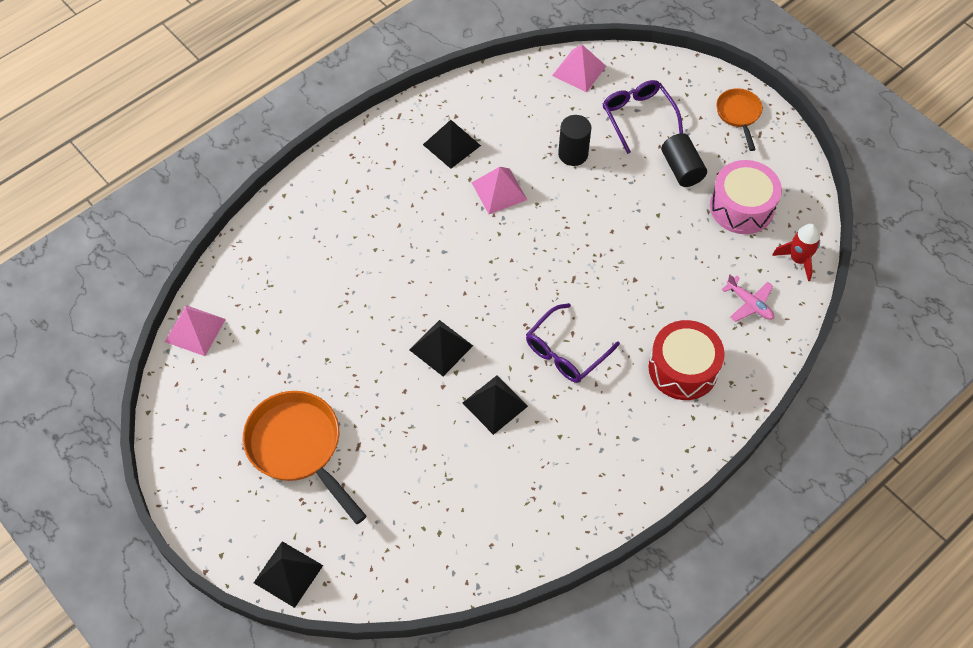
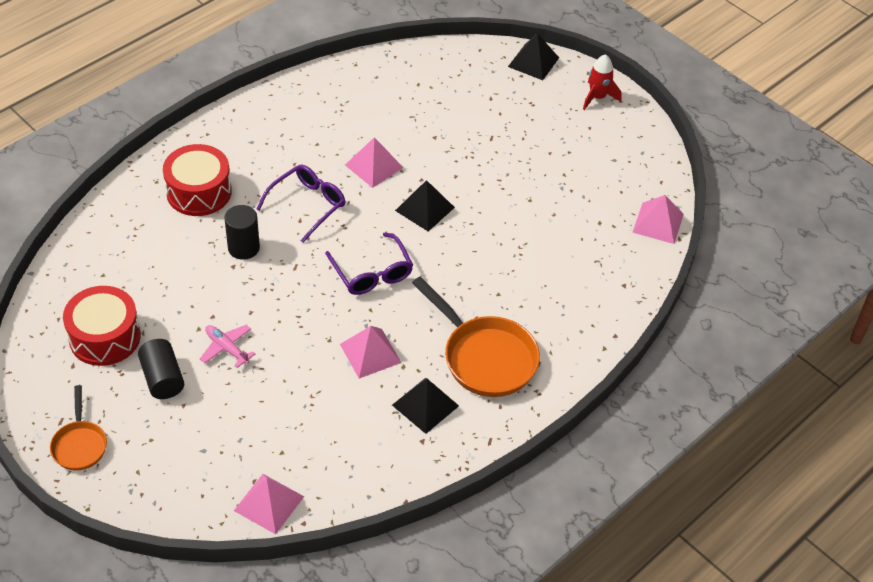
camera: 175 degrees right, 10 degrees down
(298, 448) = (542, 137): orange pan -> orange pan (485, 357)
(495, 404) = (374, 166): black pyramid -> pink pyramid
(573, 154) = (285, 395): black cylinder -> black cylinder (243, 248)
(638, 116) = (203, 441): purple glasses -> purple glasses (372, 273)
(742, 207) = (105, 337): pink drum -> red drum
(749, 304) = (122, 244): pink plane -> pink plane (226, 348)
(798, 259) = (60, 284): red rocket -> red rocket (597, 97)

